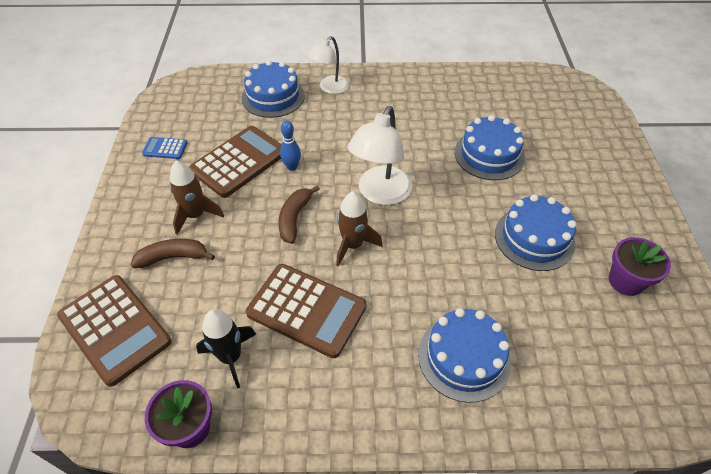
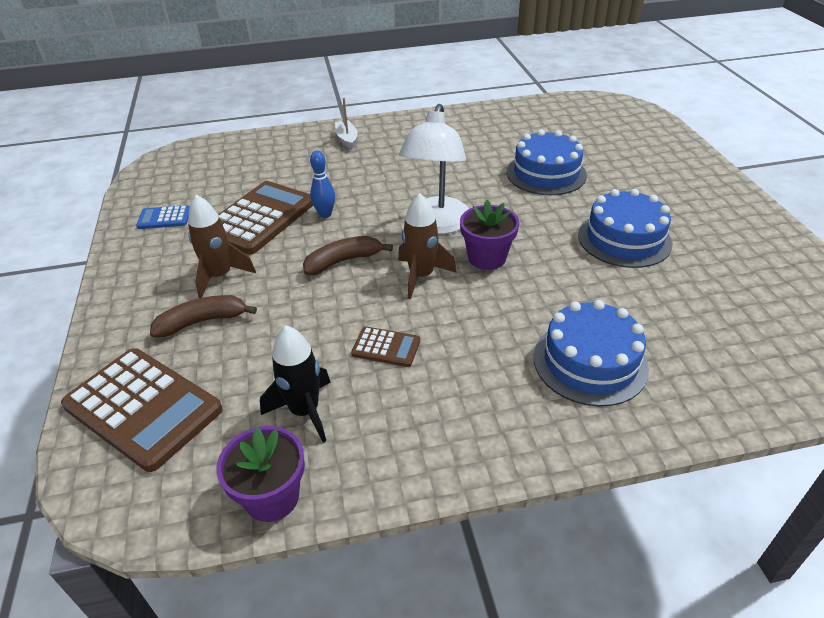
camera: 10 degrees left, 10 degrees down
(273, 97) = (283, 154): blue cake -> none
(294, 218) = (343, 261): brown banana -> brown banana turned 60 degrees clockwise
(306, 310) = (386, 347): brown calculator -> brown calculator, size x0.47
(329, 88) = (347, 139): white lamp -> white boat
(625, 281) = (738, 262): purple flower pot -> purple flower pot (487, 258)

